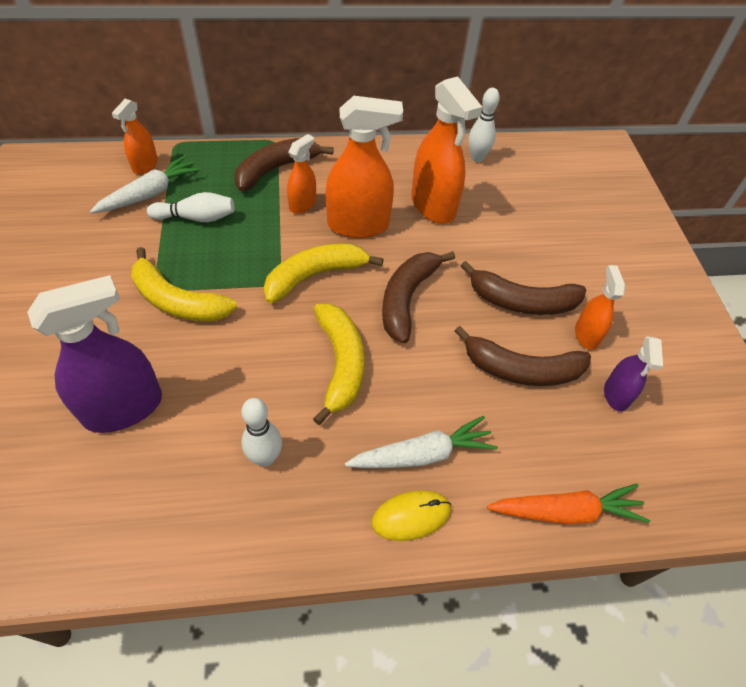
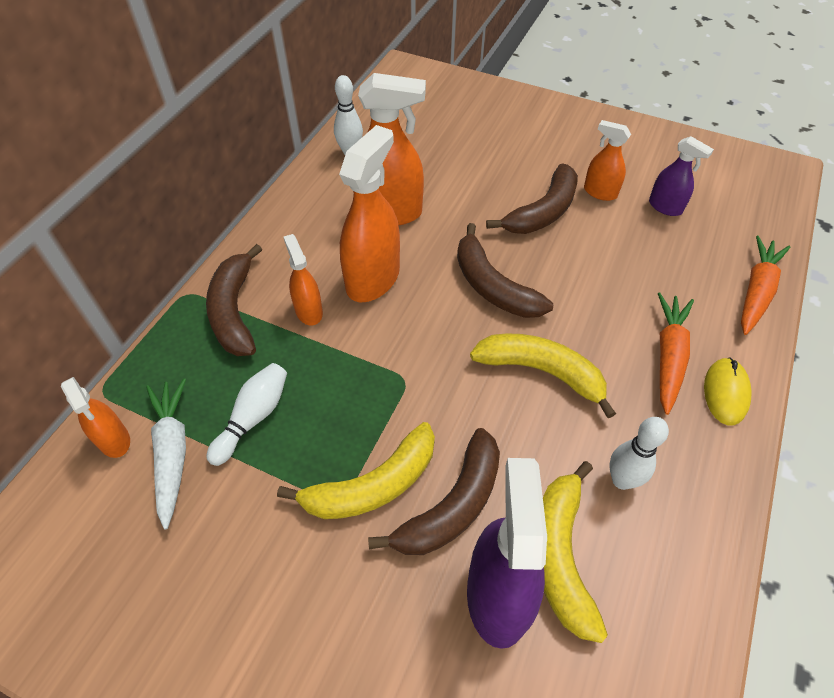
camera: 55 degrees left, 0 degrees up
(315, 275) = (418, 343): yellow banana -> yellow banana (561, 554)
(422, 454) = (668, 356): white carrot -> orange carrot
(521, 369) = (613, 249): brown banana -> brown banana (452, 506)

